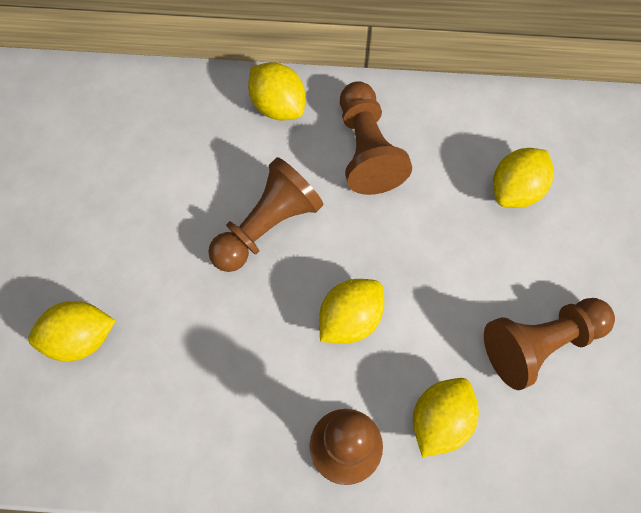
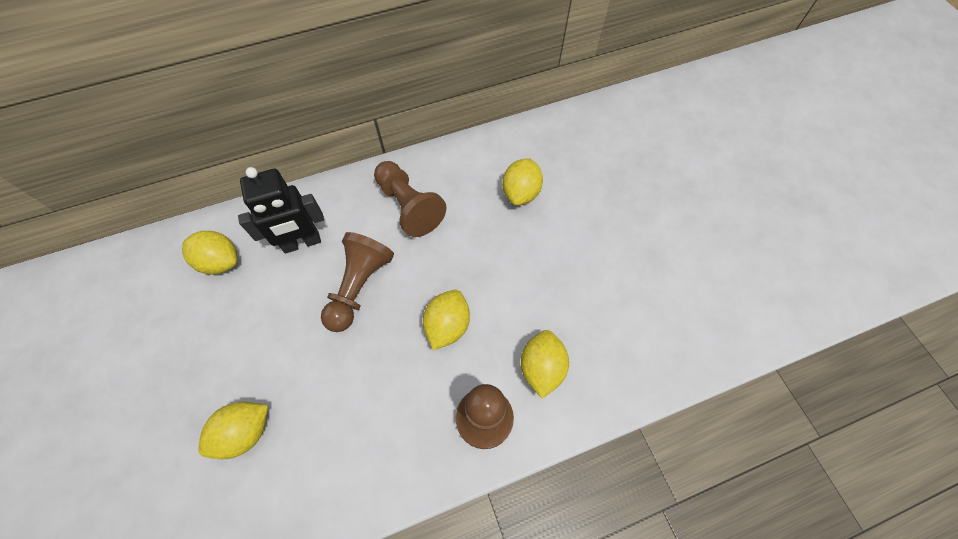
camera: 25 degrees left, 5 degrees down
(223, 144) = (302, 243): none -> black robot
(278, 105) = (332, 201): yellow lemon -> yellow lemon (220, 261)
(540, 343) = (583, 285): brown pawn -> none

